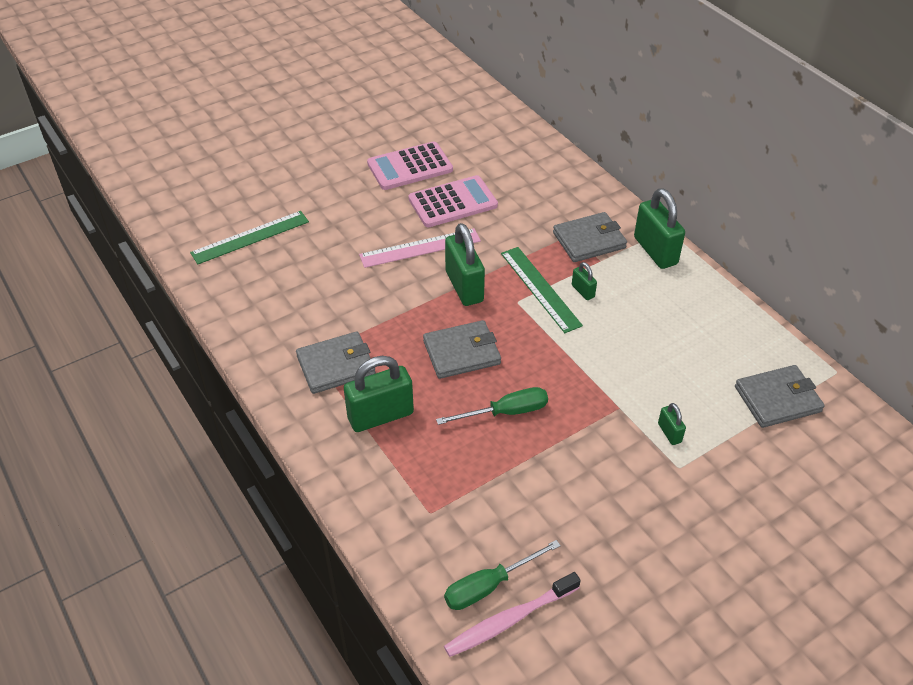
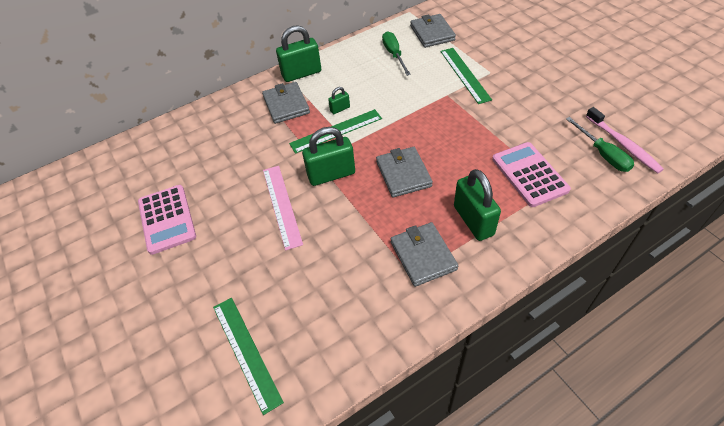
camera: 85 degrees left, 5 degrees up
(453, 202) = (225, 185): pink calculator -> pink calculator (529, 174)
(506, 412) = (459, 148): green screwdriver -> green screwdriver (394, 54)
(669, 433) = (464, 75): green padlock -> green ruler

